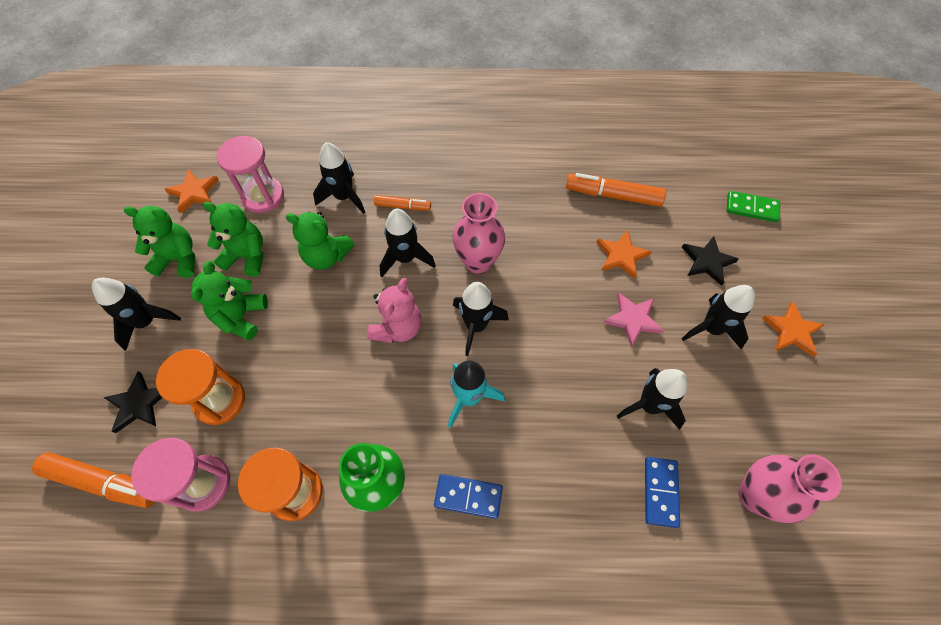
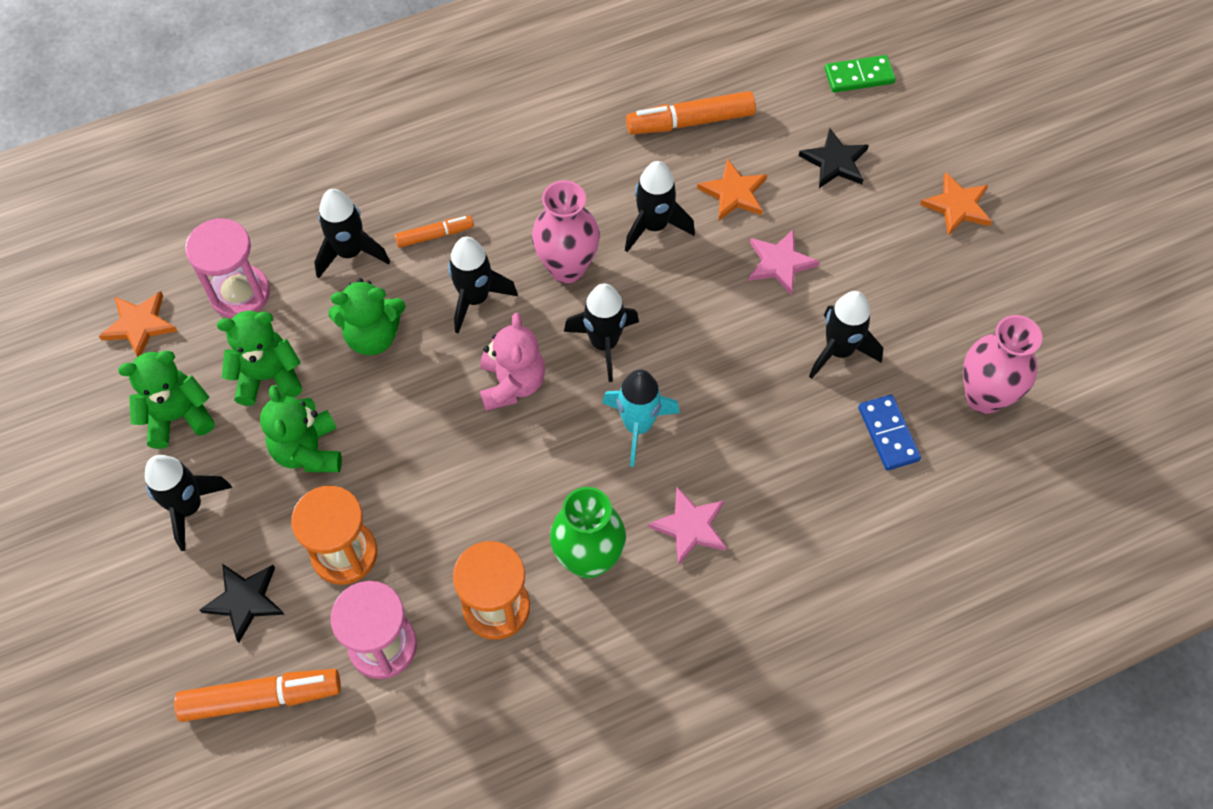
camera: 25 degrees left, 0 degrees up
(468, 496) = (690, 527): blue domino -> pink star
(711, 329) = (870, 239): black rocket -> black rocket (654, 226)

